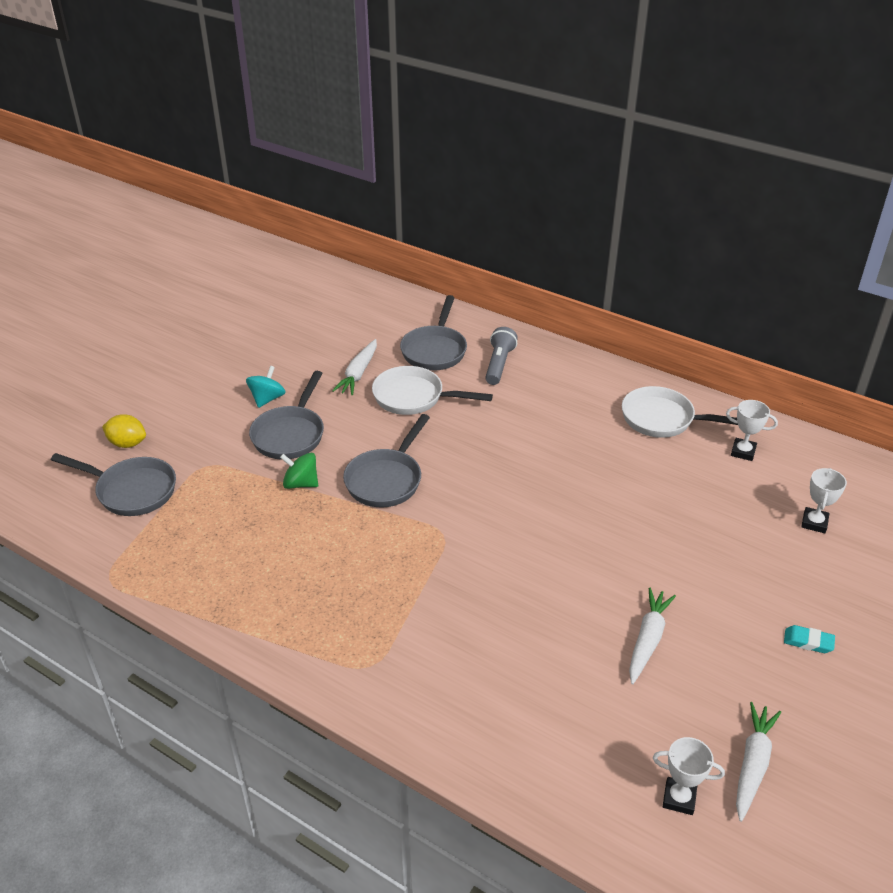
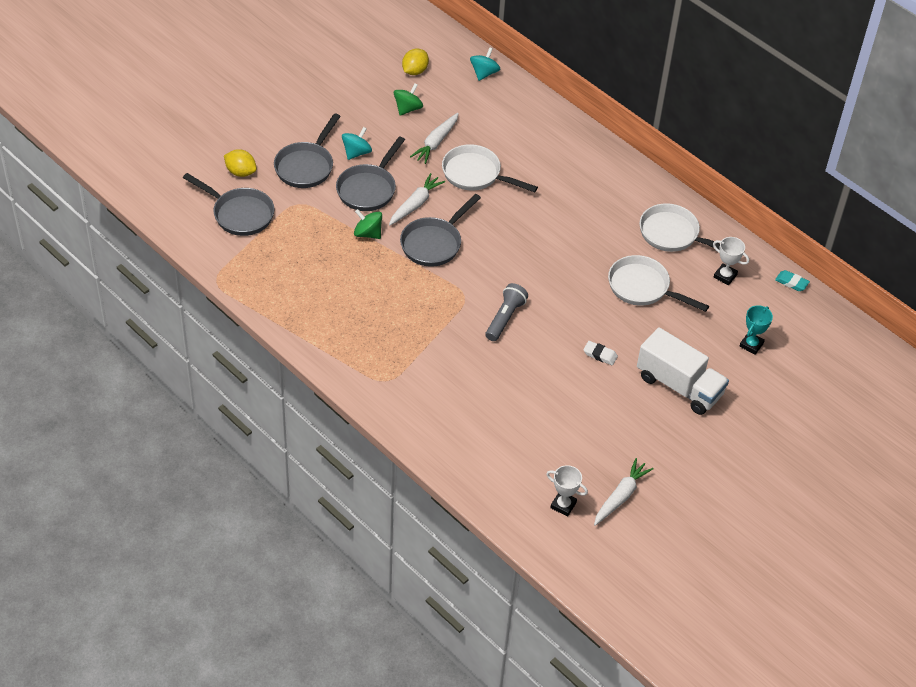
camera: 10 degrees right, 10 degrees up
(315, 310) = (415, 71): none -> yellow lemon
(317, 346) = (408, 108): none -> green spinning top
(392, 301) = (484, 73): none -> turquoise spinning top
(435, 350) = (506, 132): grey pan -> grey pan (306, 166)
(499, 364) = (556, 156): grey flashlight -> grey flashlight (505, 318)
(639, 572) = (600, 355): none -> white eraser
(648, 639) = (585, 403): white carrot -> white carrot (415, 204)
(655, 482) = (643, 288): none -> white pan
(754, 591) = (679, 386): none -> white truck
(808, 642) = (699, 429): turquoise eraser -> turquoise eraser (791, 282)
(814, 523) = (751, 345): white trophy -> turquoise trophy

